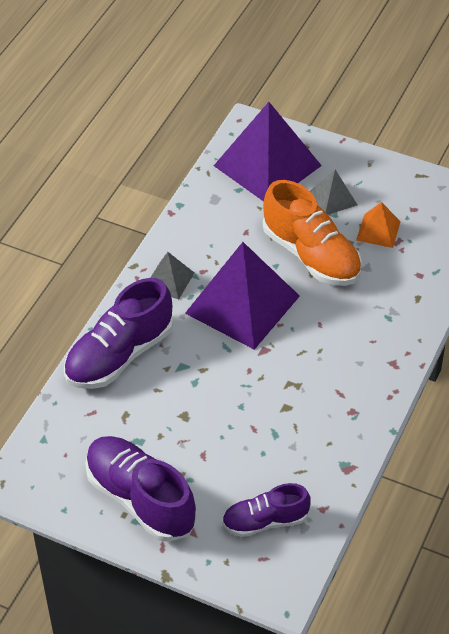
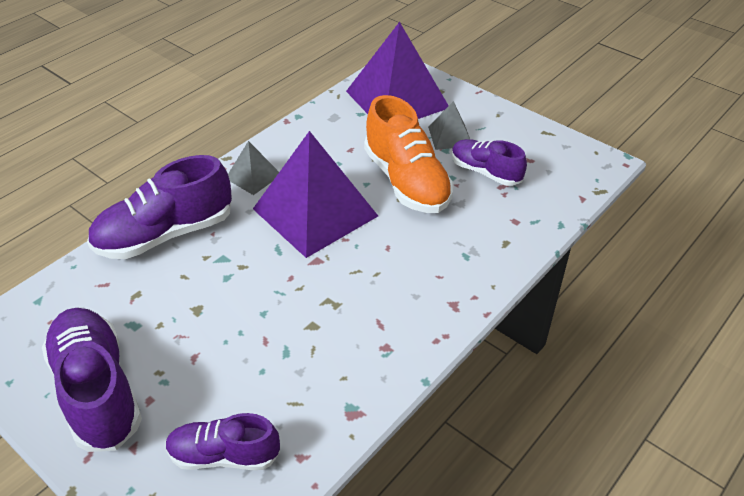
camera: 15 degrees right, 5 degrees down
(378, 231) = (485, 172): orange pyramid -> purple shoe

